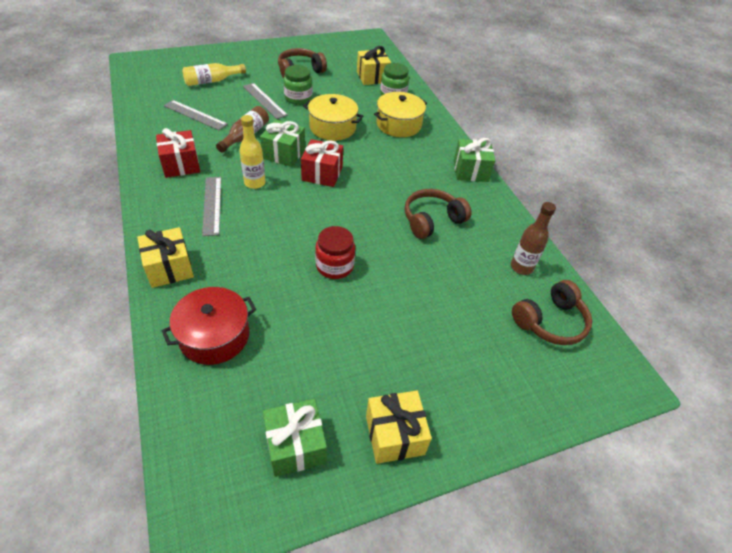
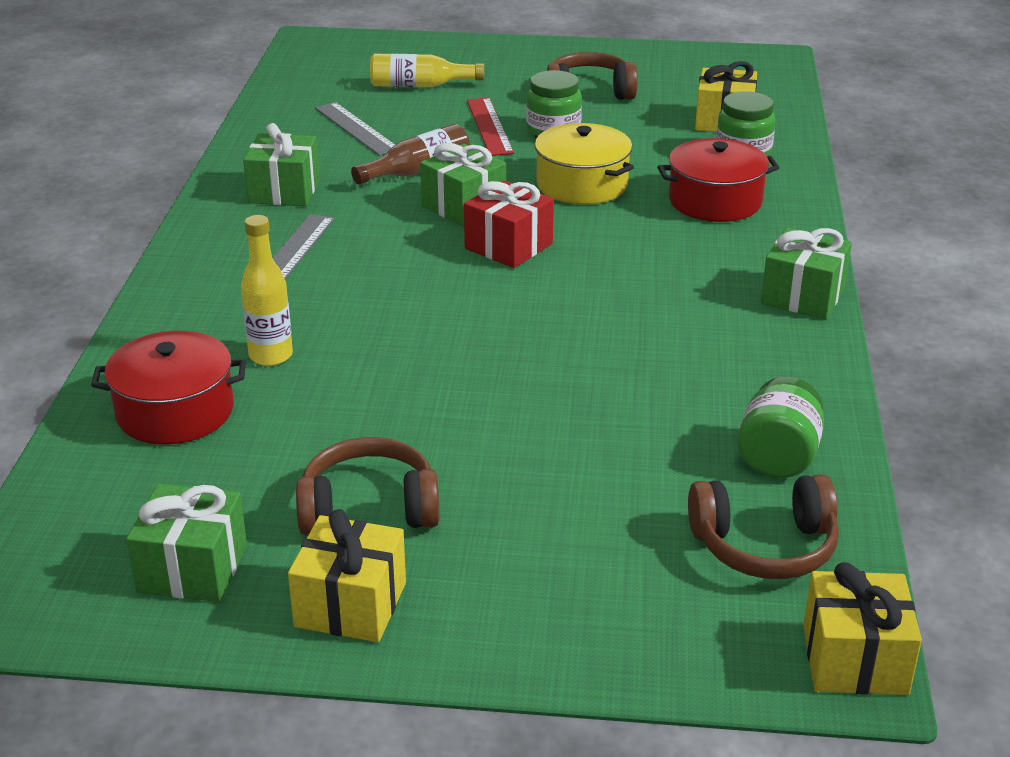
camera: 30 degrees right, 15 degrees down
(169, 268) = (172, 316): yellow gift -> yellow gift (855, 659)
(181, 165) = (284, 191): red gift -> green gift
(255, 183) = (383, 237): yellow bottle -> yellow bottle (271, 356)
(264, 100) = (489, 126): grey ruler -> red ruler
(334, 266) = (428, 373): red jar -> none
(398, 124) = (715, 201): yellow pot -> red pot
(432, 220) = (658, 351): brown headphones -> brown headphones (369, 508)
(521, 267) = (778, 457): brown bottle -> green jar

